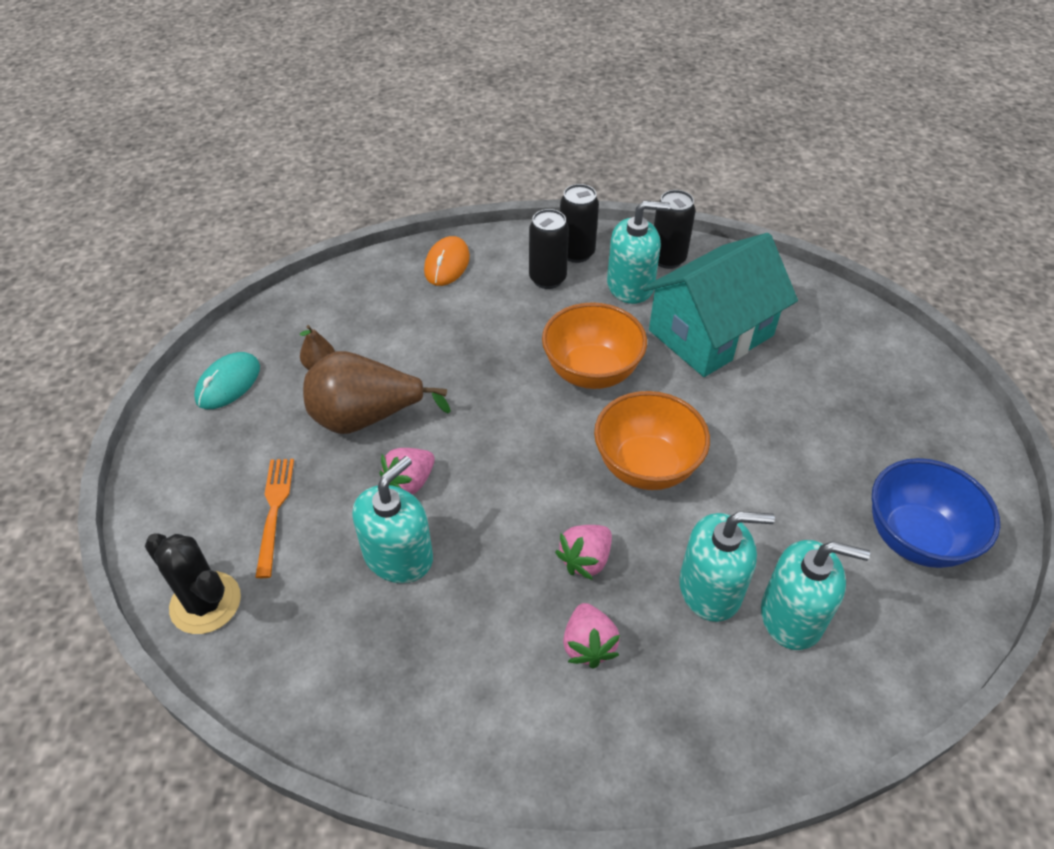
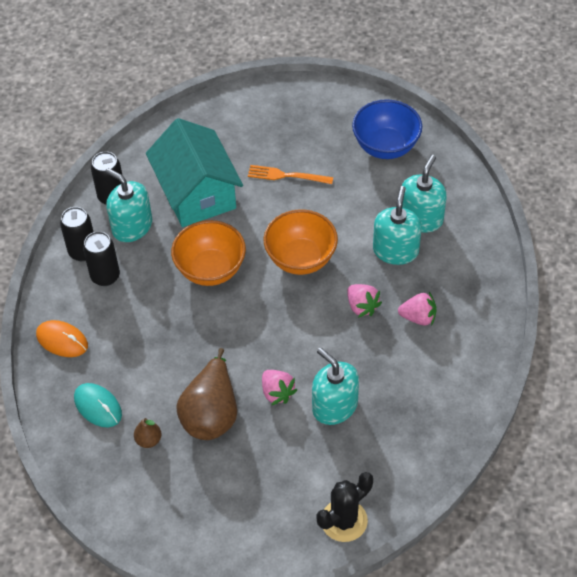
camera: 75 degrees left, 5 degrees up
(228, 383) = (146, 505): turquoise mouse -> turquoise mouse (98, 406)
(274, 510) = (279, 477): orange fork -> orange fork (286, 176)
(630, 285) = (132, 226): turquoise soap dispenser -> turquoise soap dispenser turned 60 degrees counterclockwise

